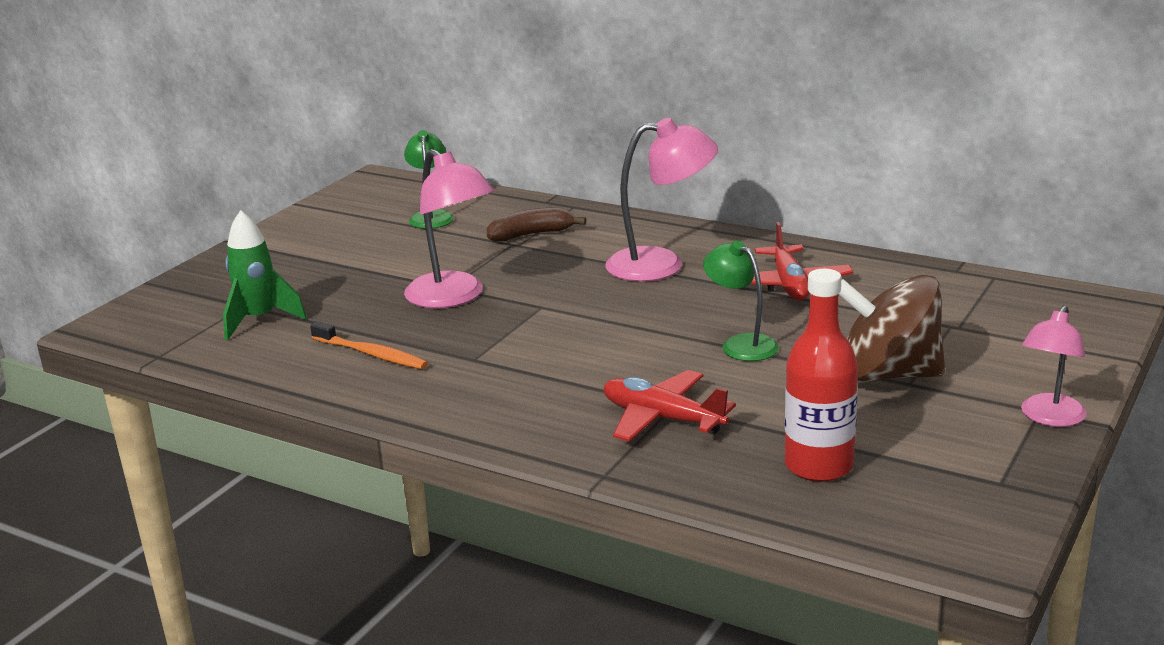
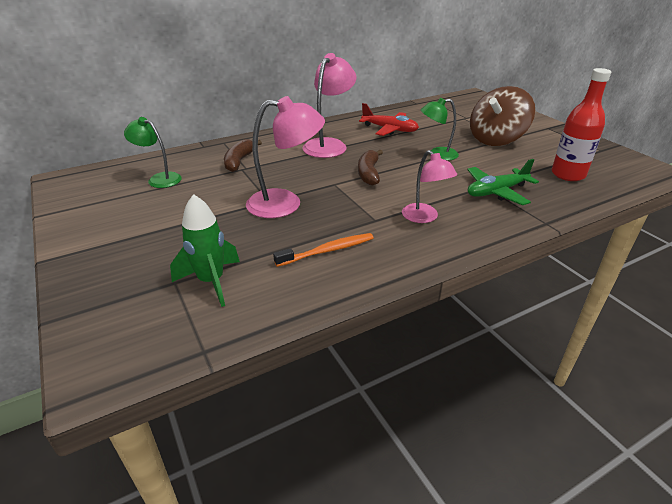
camera: 60 degrees left, 10 degrees up
(603, 317) = (369, 173): none -> brown banana
(662, 418) = (496, 192): red plane -> green plane
(1049, 418) = (555, 128): pink lamp -> pink lamp (424, 217)

